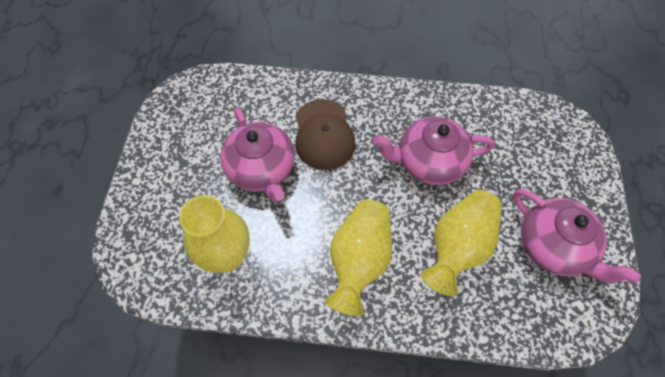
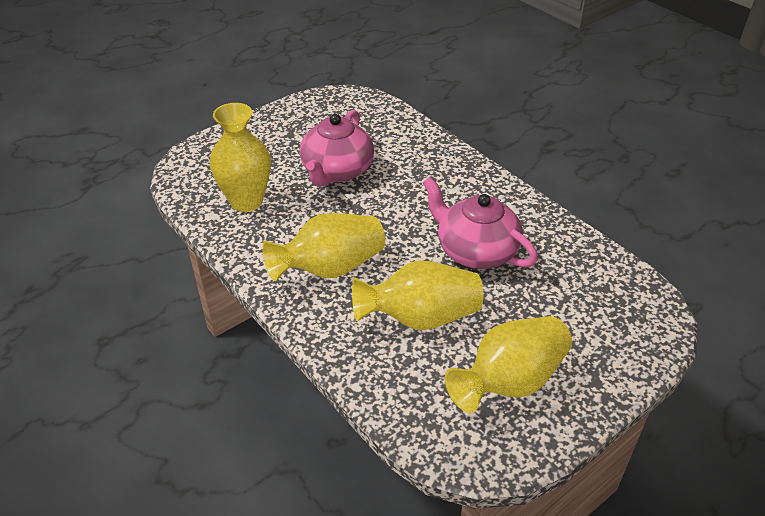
camera: 45 degrees right, 20 degrees down
(324, 134) = (412, 180): brown cap -> none
(554, 246) = (510, 381): pink teapot -> yellow vase

